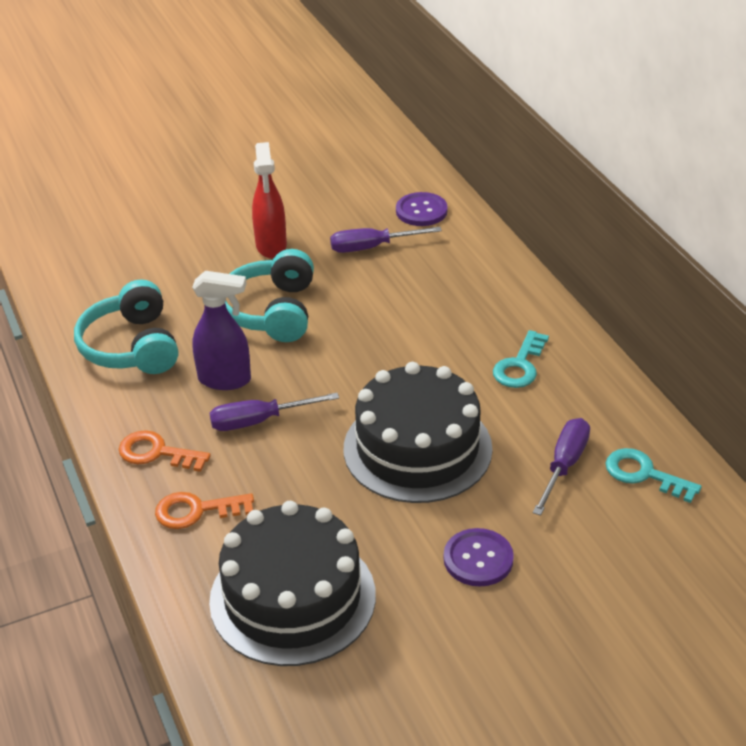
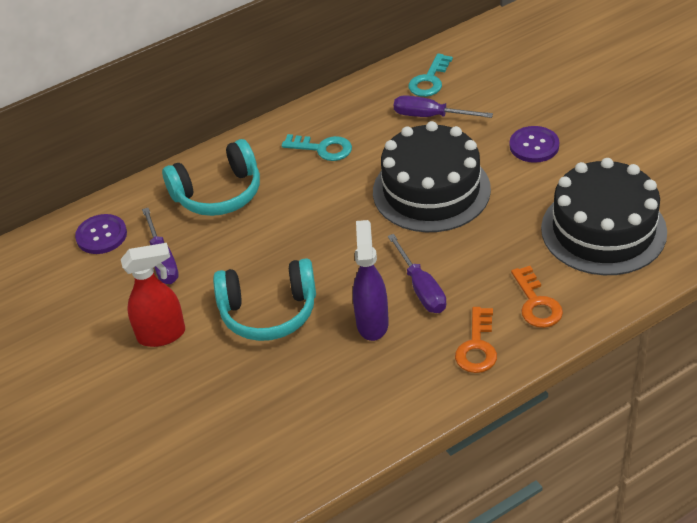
camera: 95 degrees left, 5 degrees up
(131, 346) = (336, 406): turquoise headphones -> turquoise headphones (218, 193)

